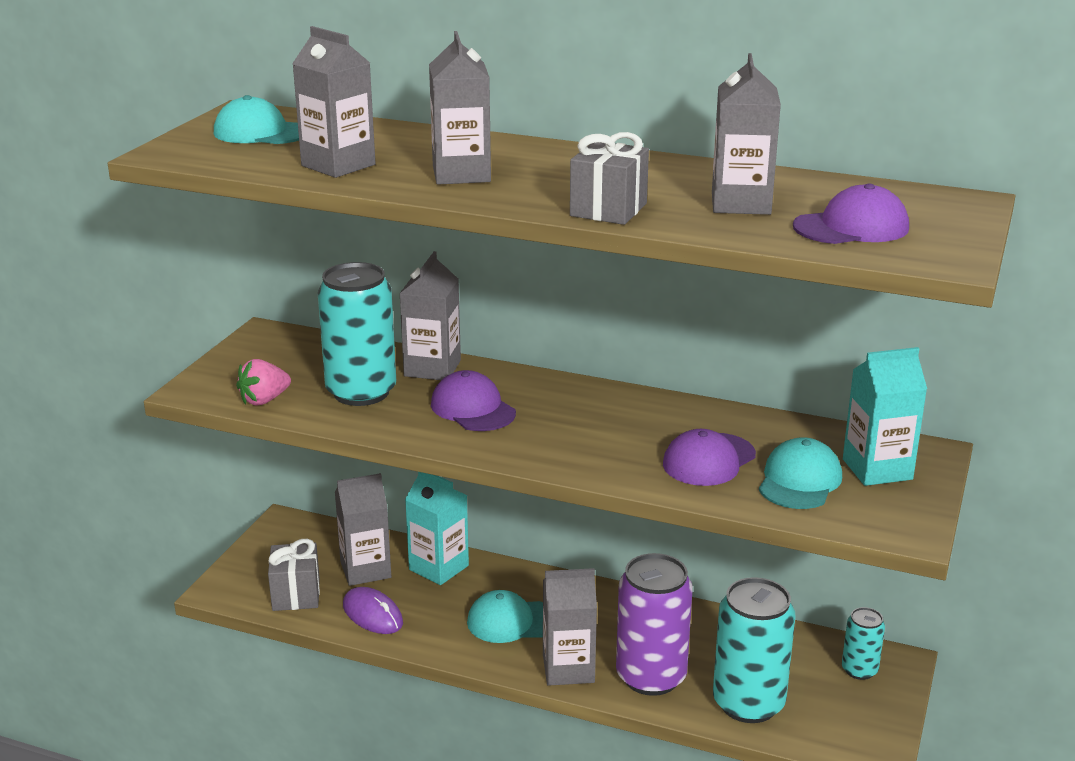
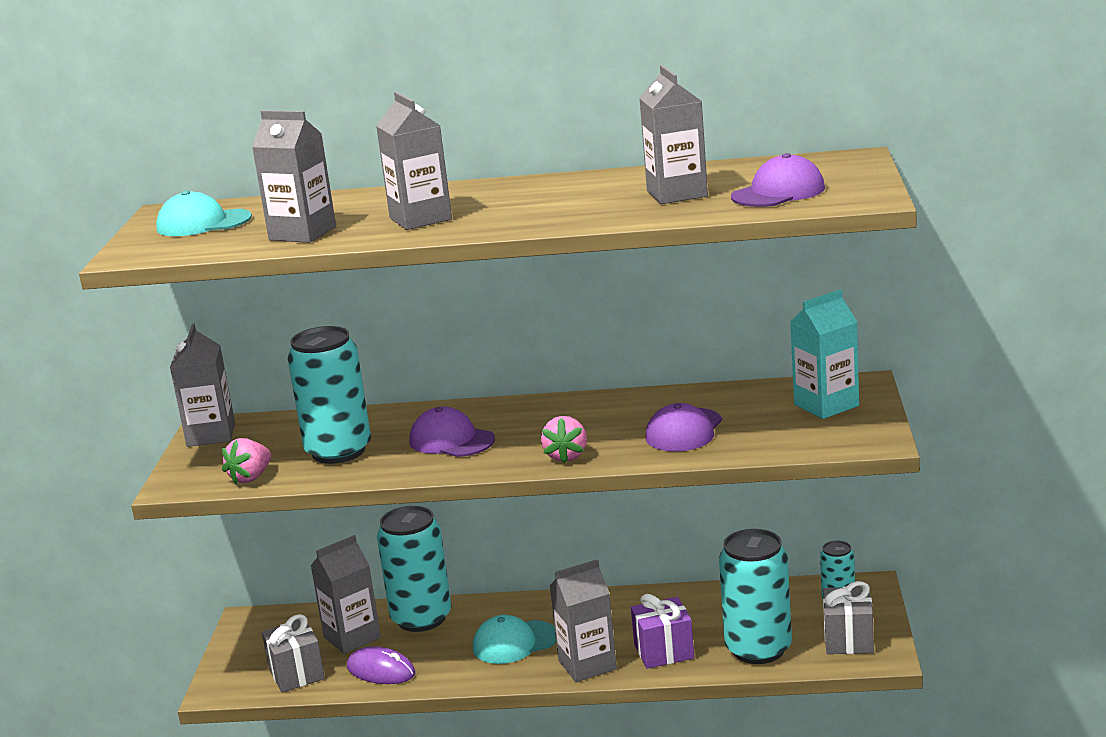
camera: 15 degrees left, 5 degrees down
(432, 368) = (391, 419): grey carton -> grey carton (211, 435)
(439, 567) = (421, 618): turquoise carton -> turquoise can
(572, 458) = (566, 456): none -> pink strawberry
(608, 210) = (571, 219): grey gift -> grey gift (848, 640)
(651, 677) = (664, 652): purple can -> purple gift
(799, 481) = (768, 428): turquoise cap -> none

